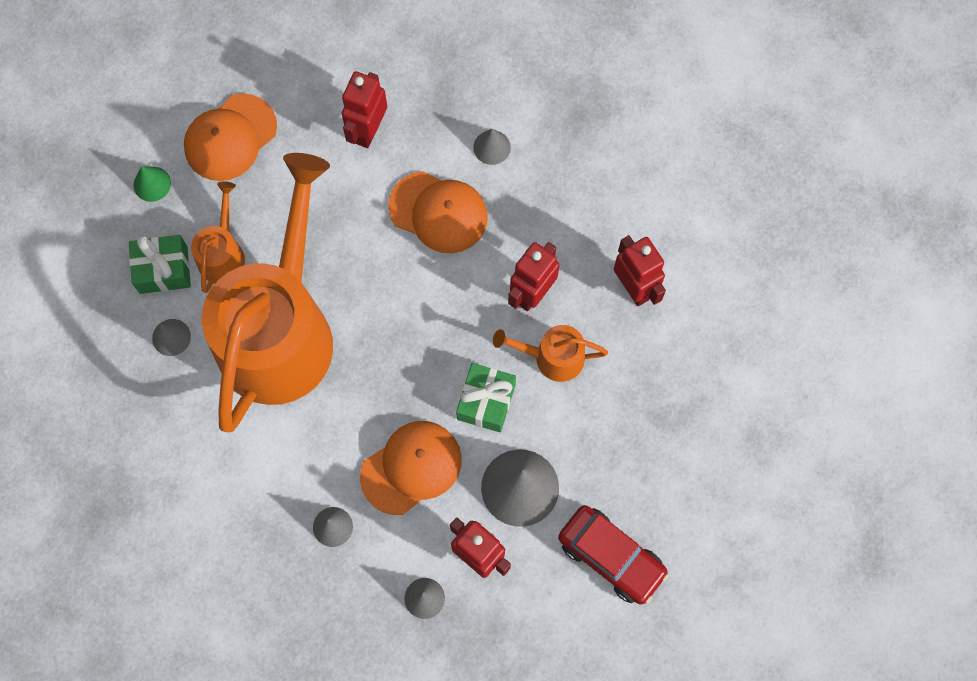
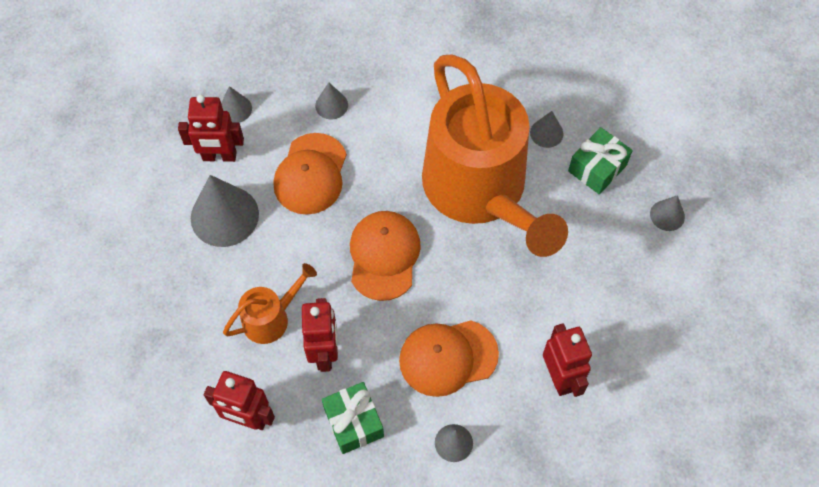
camera: 140 degrees right, 10 degrees down
(152, 184) = (667, 215): green cone -> grey cone
(223, 254) = (569, 208): orange watering can -> none
(230, 137) = (651, 289): orange cap -> orange cap (384, 256)
(486, 401) = (295, 252): green gift -> green gift (353, 422)
(611, 557) = (125, 219): red car -> none

